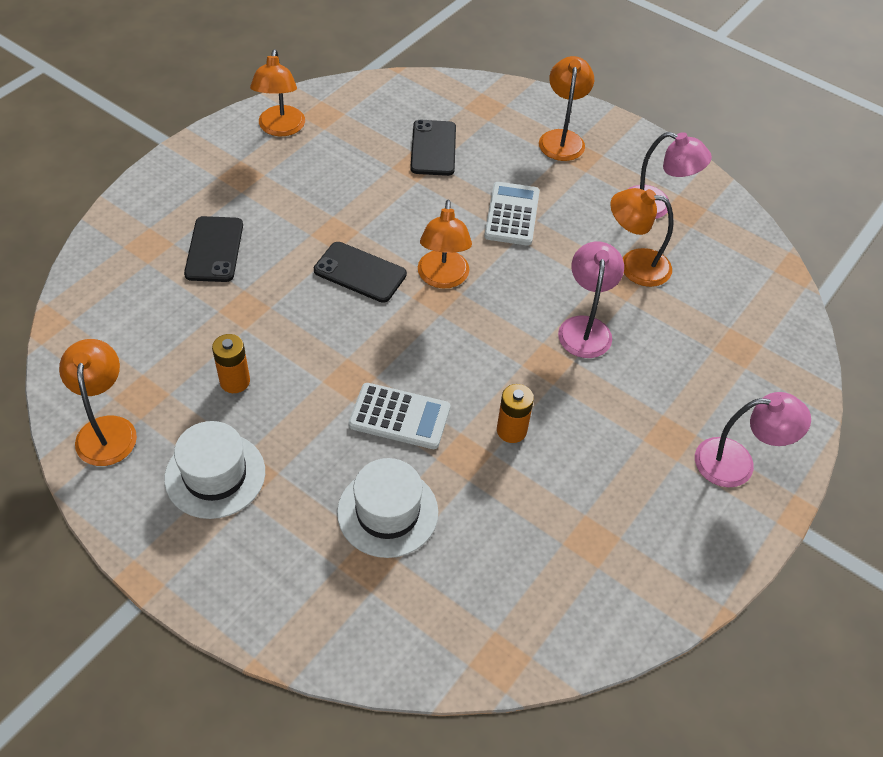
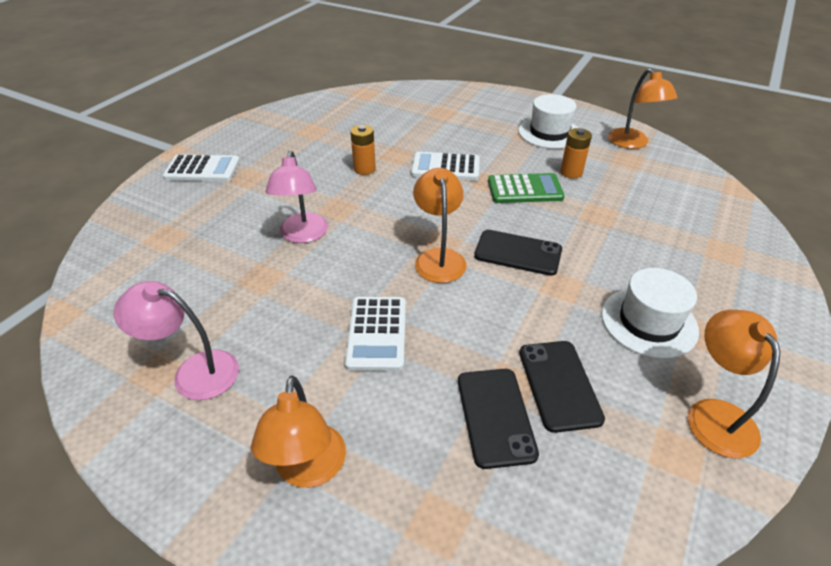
camera: 175 degrees right, 10 degrees down
(214, 249) = (663, 255): black phone -> black phone (559, 385)
(311, 360) = (525, 189): none -> green calculator
(387, 512) = (438, 129): white hat -> white hat (648, 322)
(634, 265) = (242, 295): orange lamp -> none
(737, 463) = (202, 169): pink lamp -> white calculator

